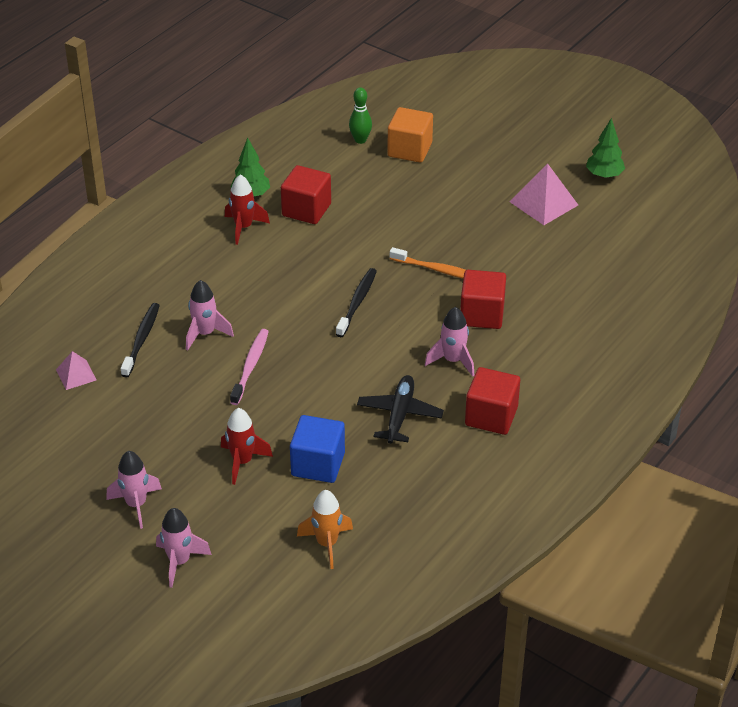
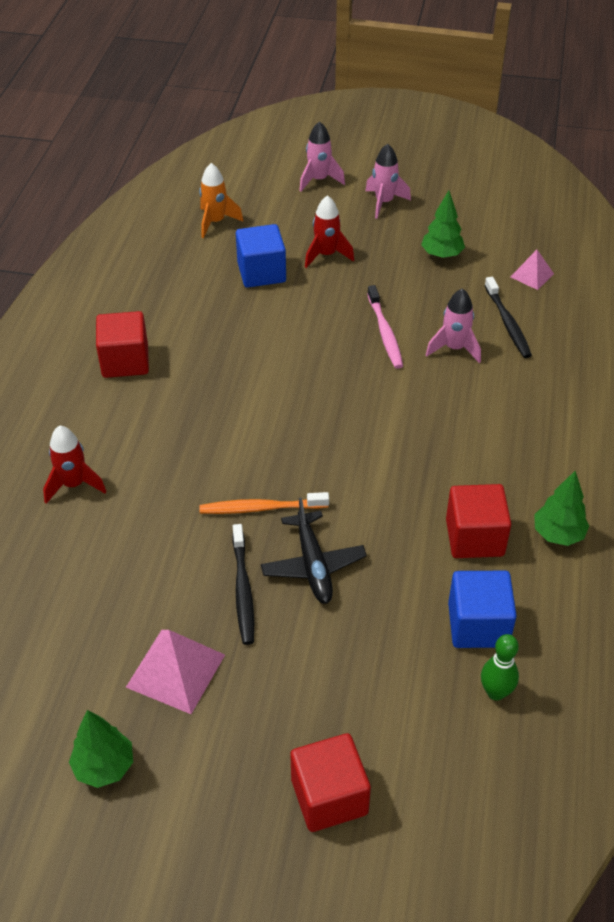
camera: 155 degrees right, 5 degrees up
(135, 423) = (441, 255): none -> green tree
(243, 227) = (525, 483): red rocket -> red rocket (74, 484)
(344, 169) = (478, 625): none -> blue cube
(357, 302) = (328, 434): black toothbrush -> black toothbrush (243, 590)
(399, 415) = (214, 335): black plane -> black plane (313, 565)
(409, 150) = (414, 701): orange cube -> none
(453, 361) = (190, 404): pink rocket -> none
(482, 314) = (184, 467): red cube -> red cube (329, 796)

